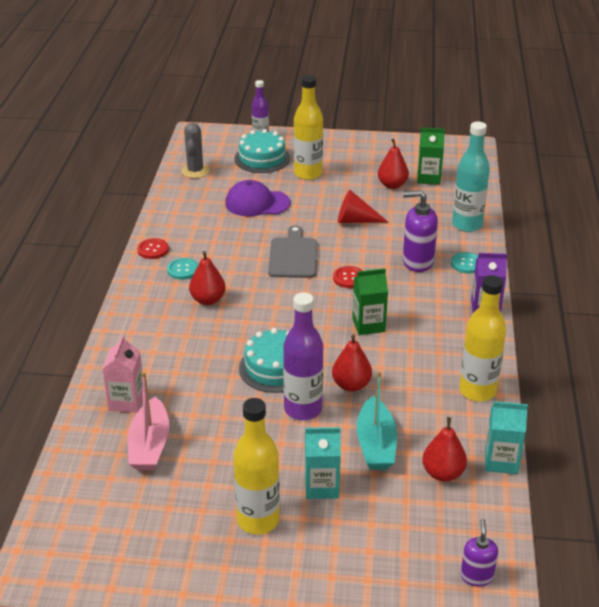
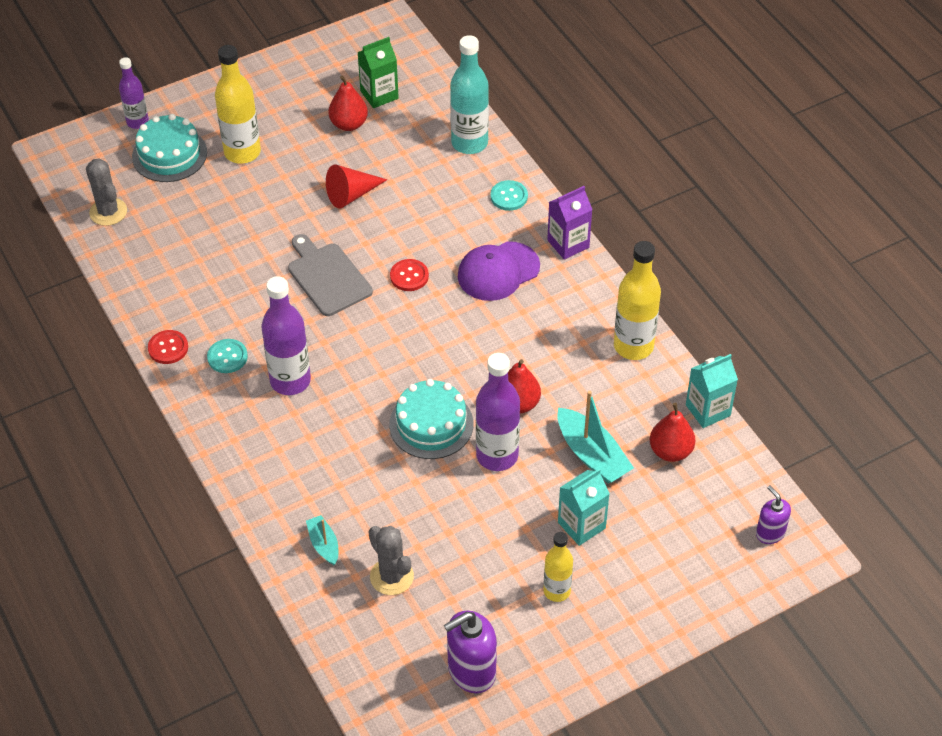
camera: 35 degrees left, 15 degrees up
(127, 401) = (324, 544): pink carton -> turquoise boat
(150, 445) = (391, 576): pink boat -> grey cactus
(208, 300) = (290, 381): red pear -> purple bottle
(257, 203) = (223, 224): purple cap -> purple cap (498, 271)
(258, 520) = (557, 591): yellow bottle -> yellow bottle, size x0.62
(368, 325) = (476, 324): green carton -> none
(417, 262) = (459, 219): purple soap dispenser -> purple soap dispenser (471, 671)

